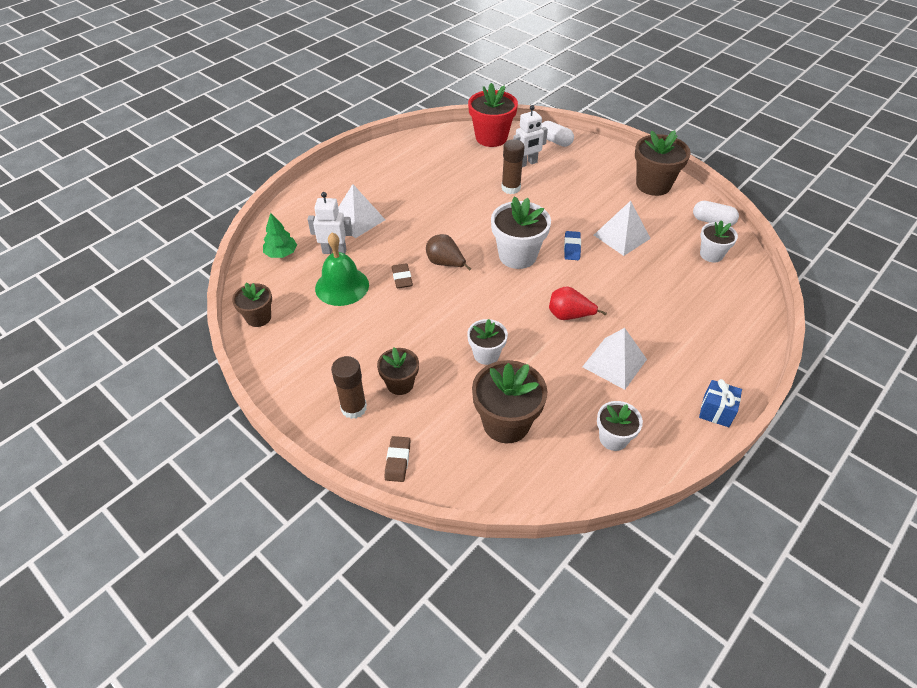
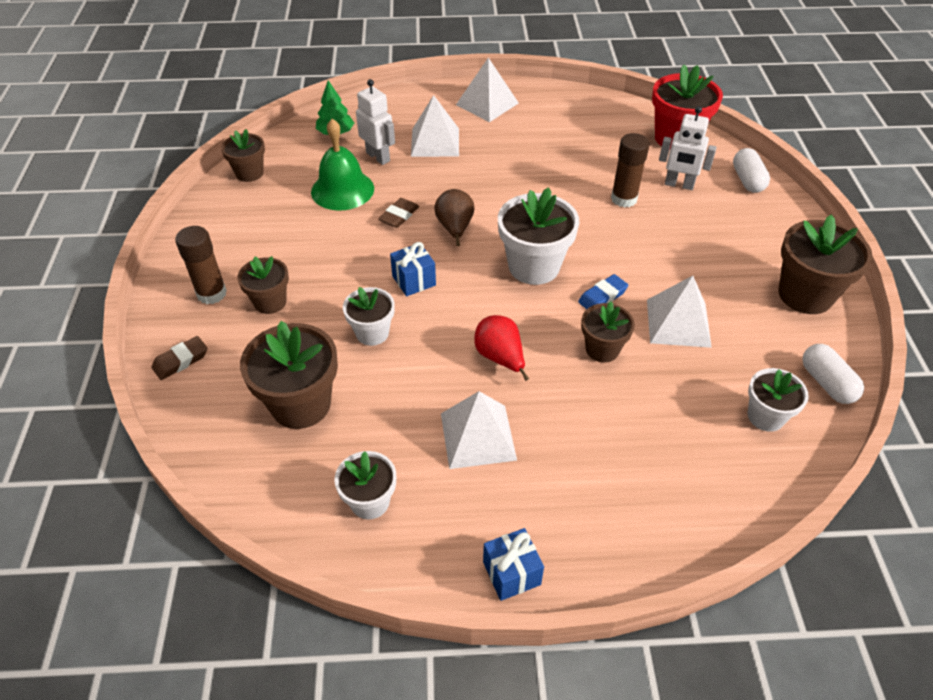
camera: 45 degrees right, 0 degrees up
(356, 177) = (487, 104): none -> white pyramid
(466, 309) = (414, 280): none -> blue gift
(608, 275) = (602, 349): none -> brown flower pot

